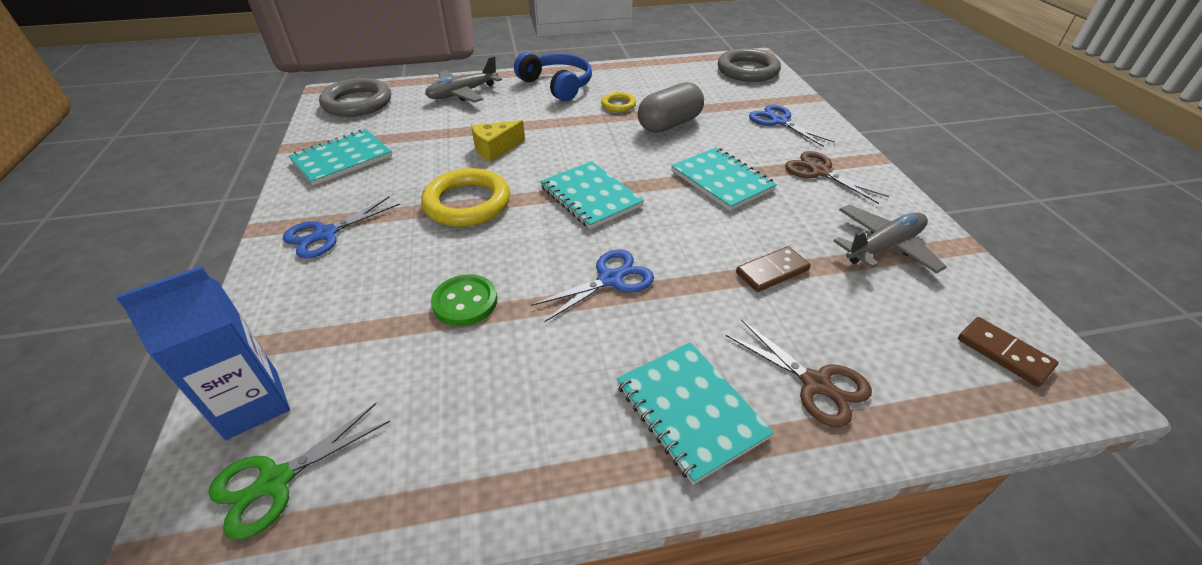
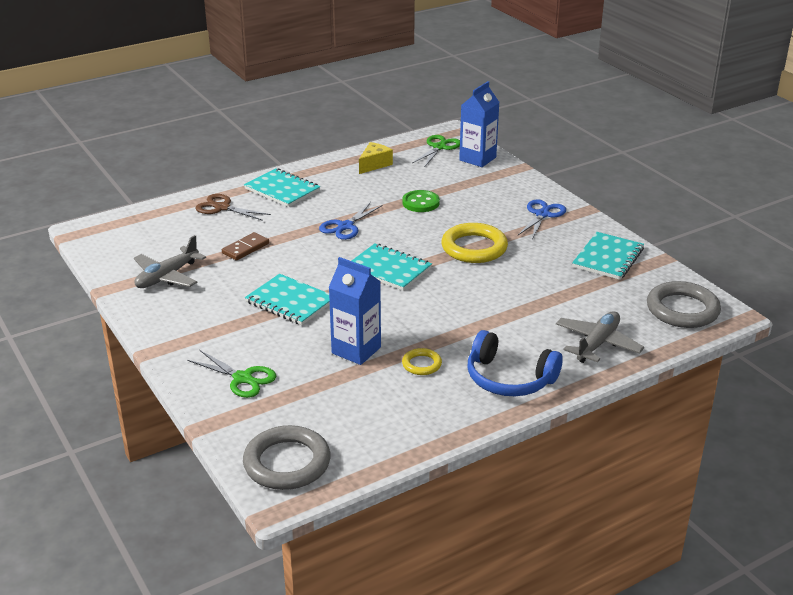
camera: 160 degrees right, 10 degrees down
(495, 149) = (497, 291): yellow cheese -> yellow cheese (374, 164)
(669, 124) = (356, 350): grey capsule -> blue carton
(779, 121) = (243, 378): blue scissors -> green scissors
(819, 172) = (205, 326): brown scissors -> none
(1003, 353) = (117, 236): brown domino -> none

